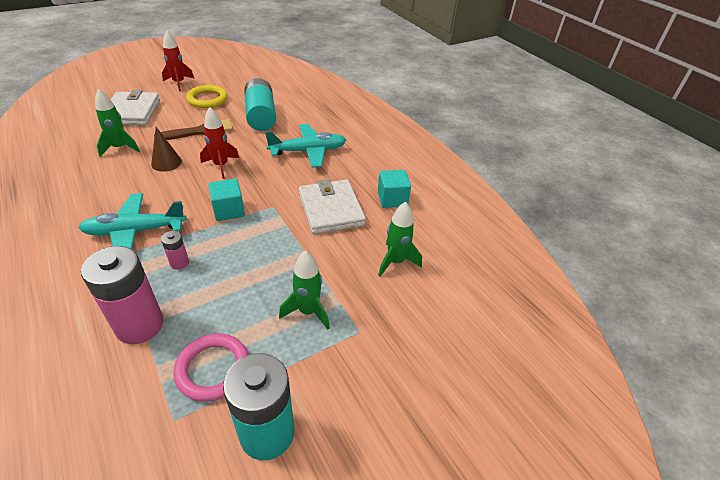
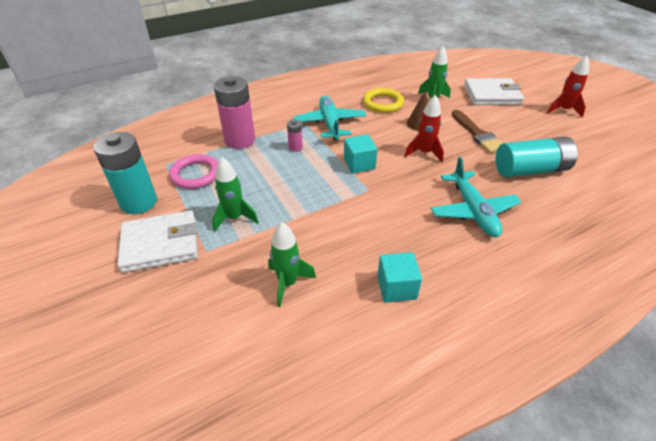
camera: 95 degrees right, 0 degrees up
(207, 99) = (542, 131): yellow ring -> yellow ring (383, 103)
(331, 209) = (369, 231): white wallet -> white wallet (160, 244)

